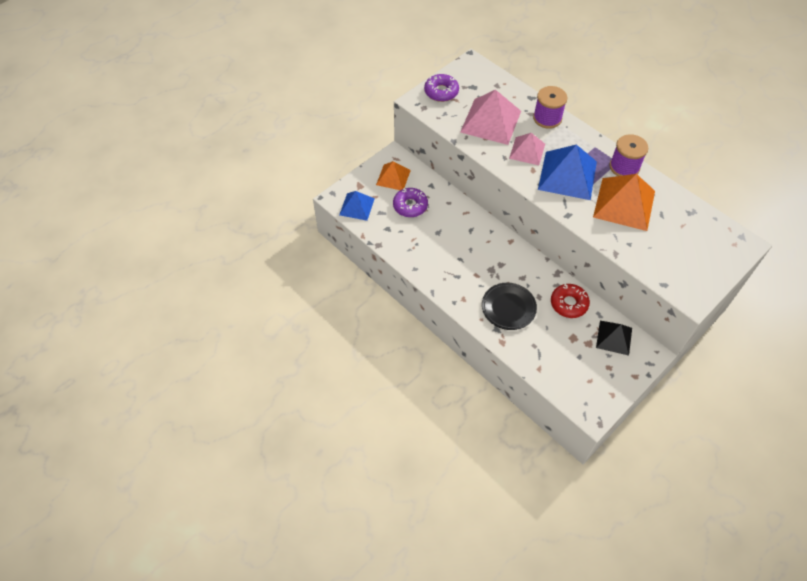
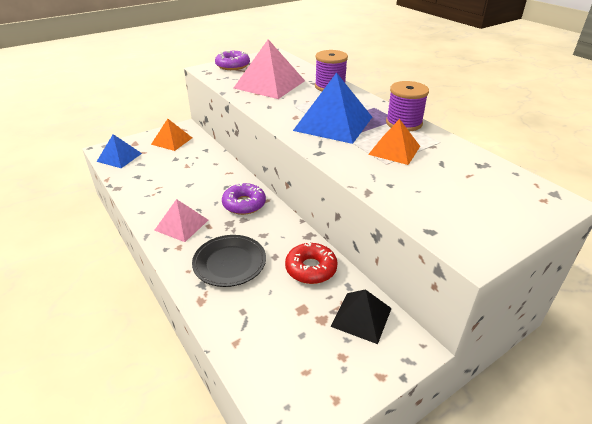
camera: 10 degrees right, 20 degrees down
(410, 206) = (173, 162): purple donut -> purple donut (244, 204)
(527, 151) = (296, 104): pink pyramid -> pink pyramid (181, 225)
(624, 204) = (394, 150): orange pyramid -> orange pyramid, size x0.60

